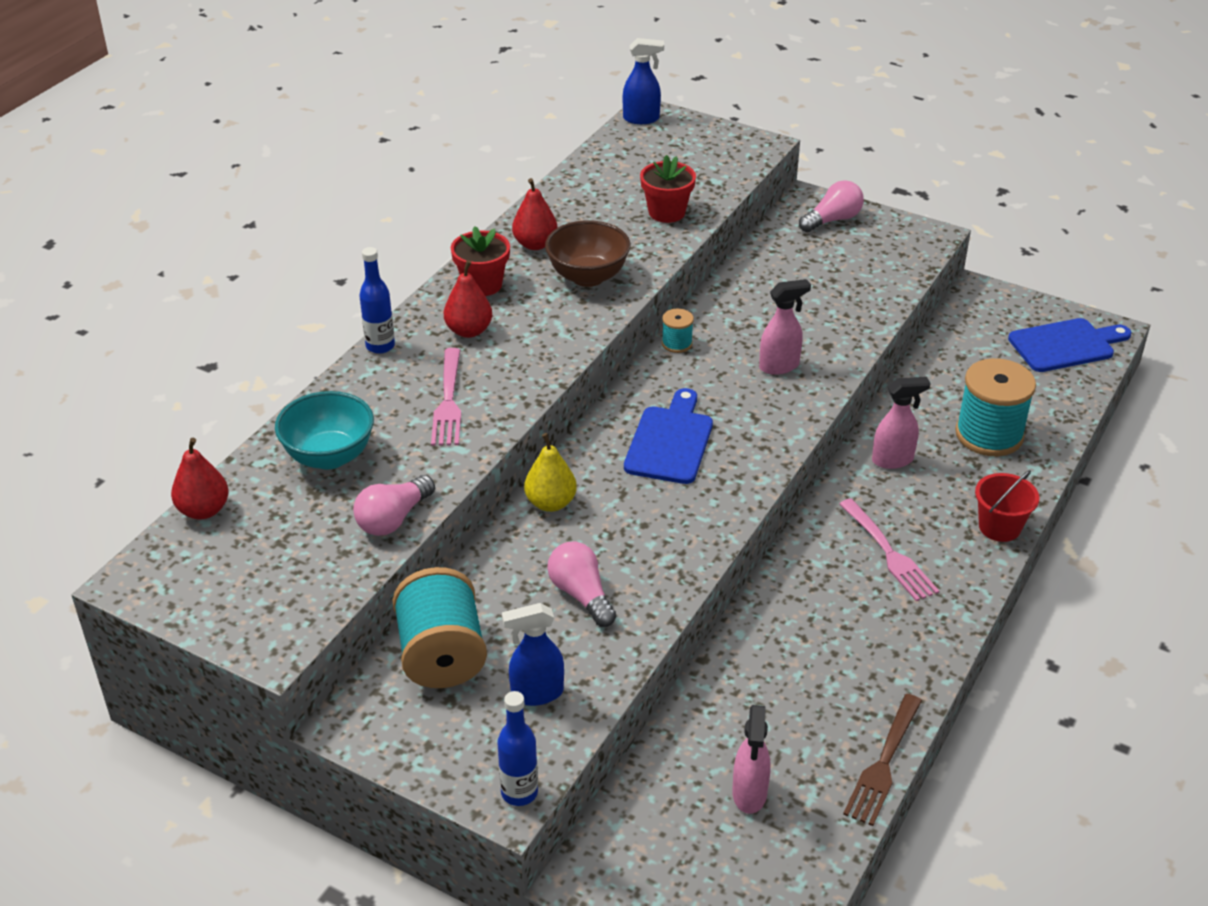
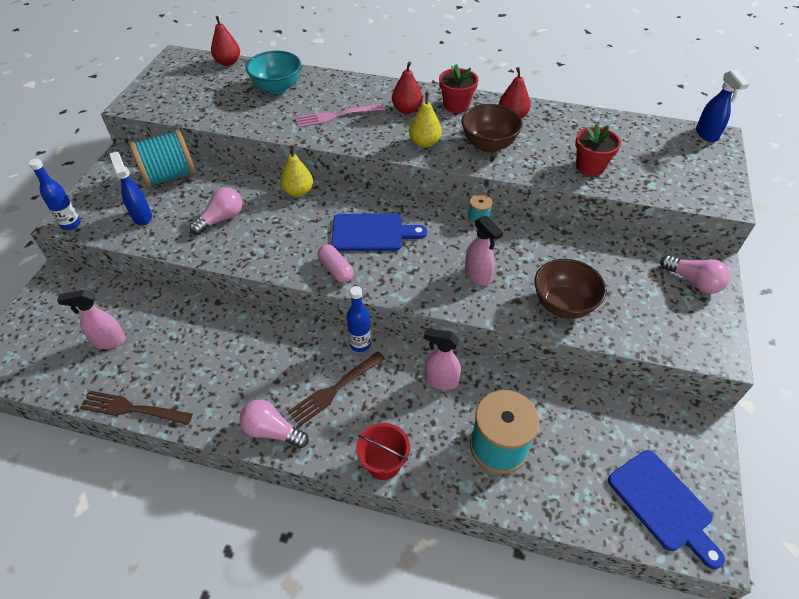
camera: 75 degrees right, 10 degrees up
(380, 346) = (378, 83): blue bottle -> blue bottle (360, 344)
(393, 519) = (230, 118): pink light bulb -> pink light bulb (272, 431)
(558, 329) = (424, 143): none -> yellow pear
(732, 485) = (336, 270): none -> pink capsule
(843, 314) = (563, 305): none -> brown bowl
(888, 552) = (335, 389): pink fork -> brown fork
(893, 460) = (440, 380): pink spray bottle -> pink spray bottle turned 135 degrees clockwise

